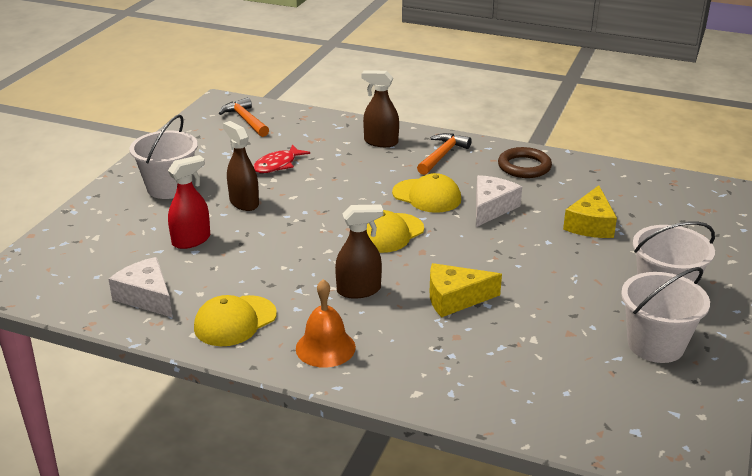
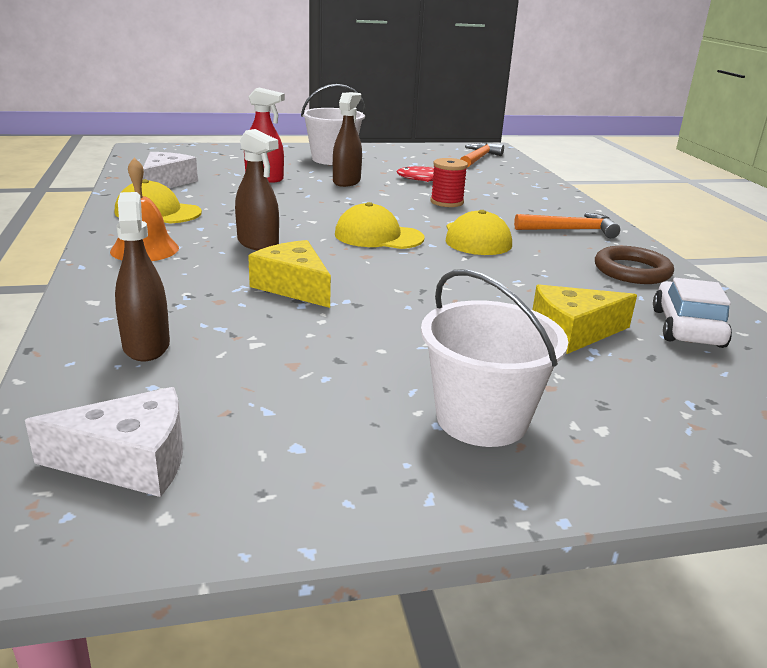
camera: 55 degrees right, 5 degrees down
(341, 178) = (447, 202): none -> red spool
(380, 142) = (541, 203): brown spray bottle -> brown spray bottle (146, 346)
(491, 208) = (508, 271): white cheese -> white cheese (130, 461)
(608, 188) = (687, 328): none -> white car
(655, 345) = (329, 436): white bucket -> none

